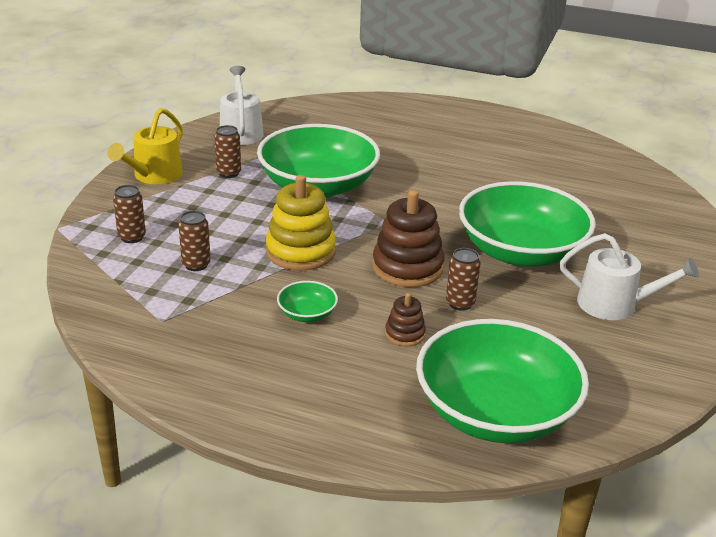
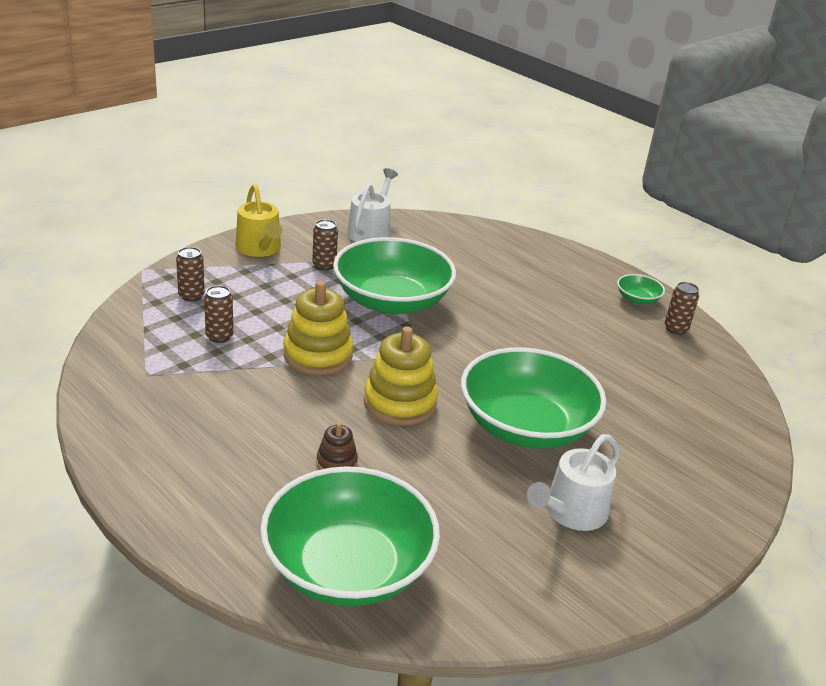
camera: 25 degrees right, 0 degrees up
(154, 175) = (260, 249): yellow watering can -> yellow watering can turned 75 degrees counterclockwise
(307, 314) = (269, 412): green bowl -> green bowl (637, 299)
(407, 267) = (400, 403): brown stacking toy -> yellow stacking toy
(460, 303) = (416, 453): brown can -> brown can (676, 329)
(614, 304) = (571, 512): white watering can -> white watering can turned 90 degrees clockwise

